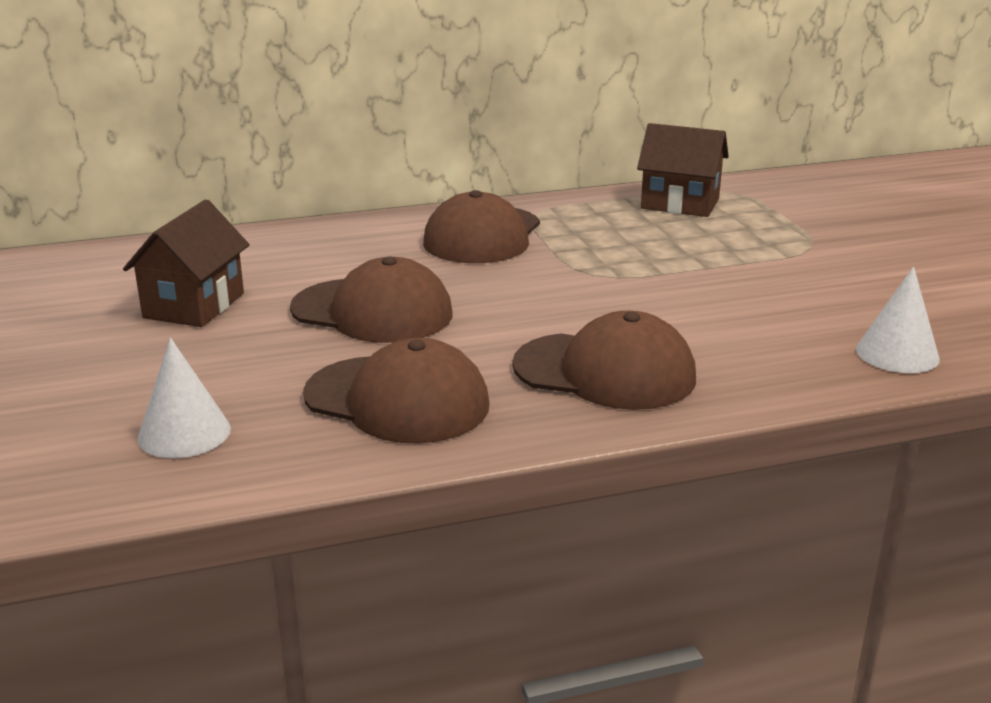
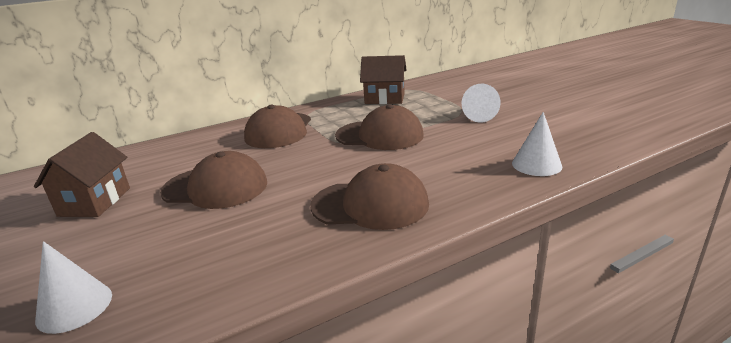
camera: 10 degrees left, 0 degrees up
(397, 400) = (236, 249): brown cap -> brown cap (379, 135)
(836, 258) = (477, 116): none -> white cone

